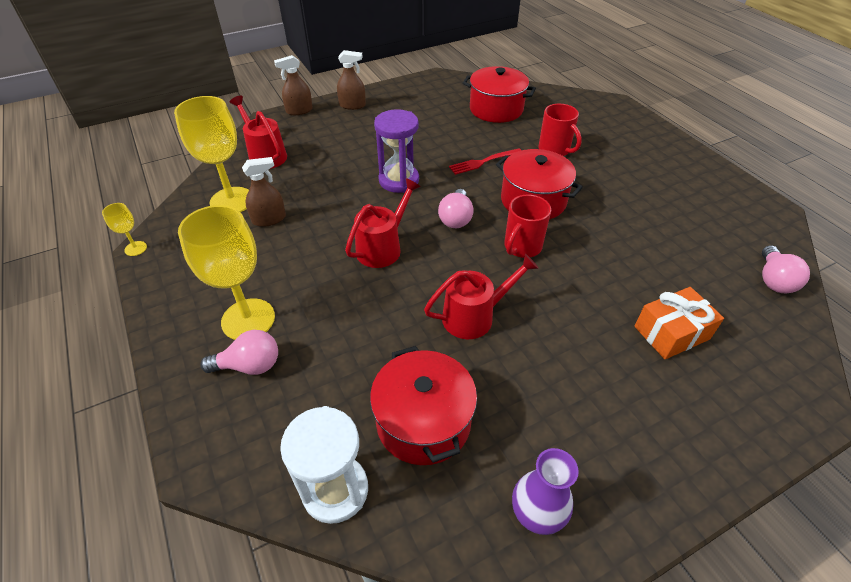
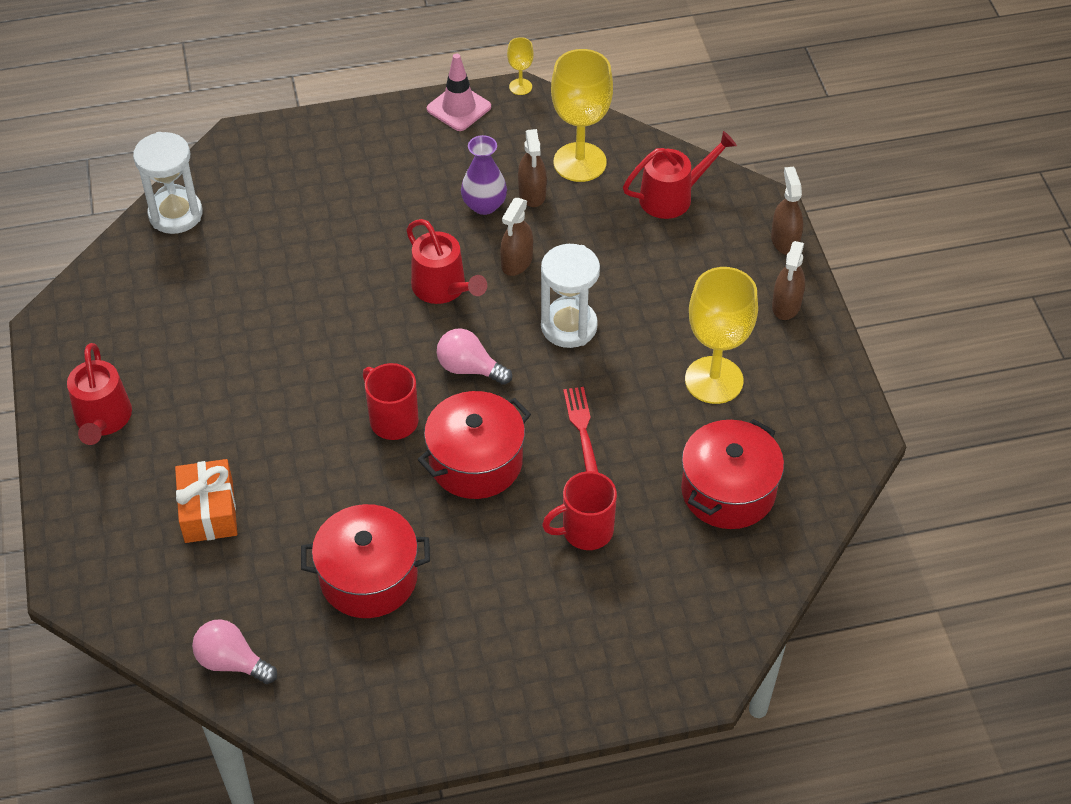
camera: 105 degrees right, 5 degrees up
(161, 282) = (459, 108): none -> pink traffic cone
(248, 319) = (379, 170): yellow goblet -> yellow goblet (714, 380)
(249, 365) = (322, 169): pink light bulb -> none
(344, 214) = (517, 262): none -> brown spray bottle
(399, 180) = (569, 326): purple hourglass -> white hourglass
(423, 422) = (207, 279): red pot -> red pot (368, 577)
(474, 316) = (307, 345): red watering can -> red watering can (103, 419)
(537, 512) = (94, 333): purple vase -> purple vase (484, 205)

